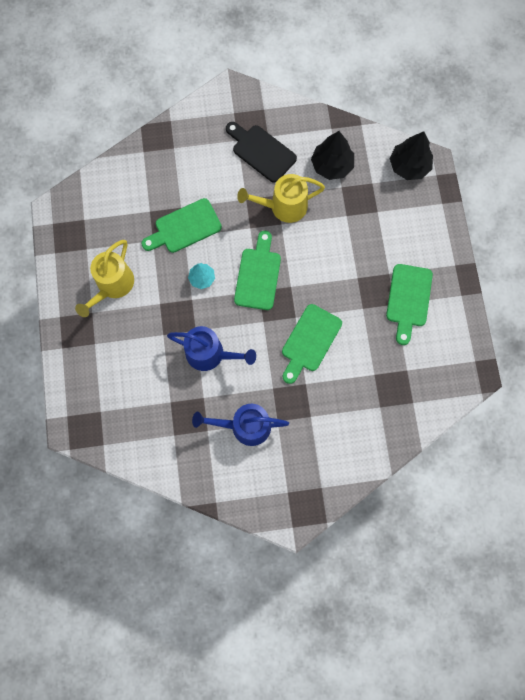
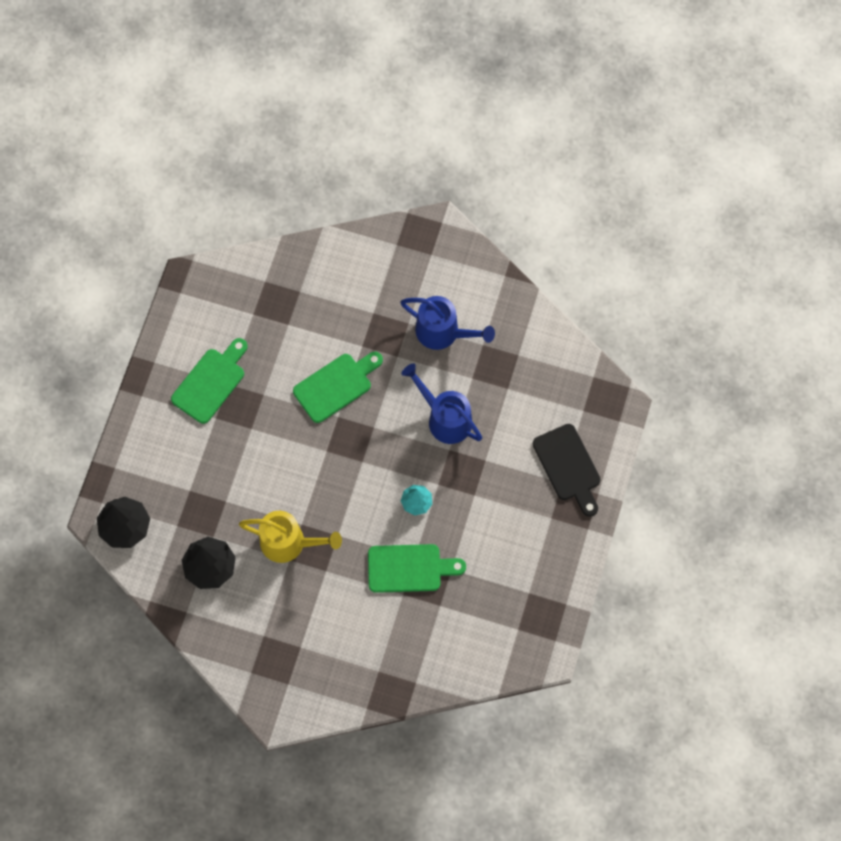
camera: 155 degrees left, 5 degrees down
(112, 286) = (517, 537): yellow watering can -> none
(258, 275) = (355, 478): green cutting board -> none
(261, 152) = (280, 619): black cutting board -> black cutting board (568, 466)

